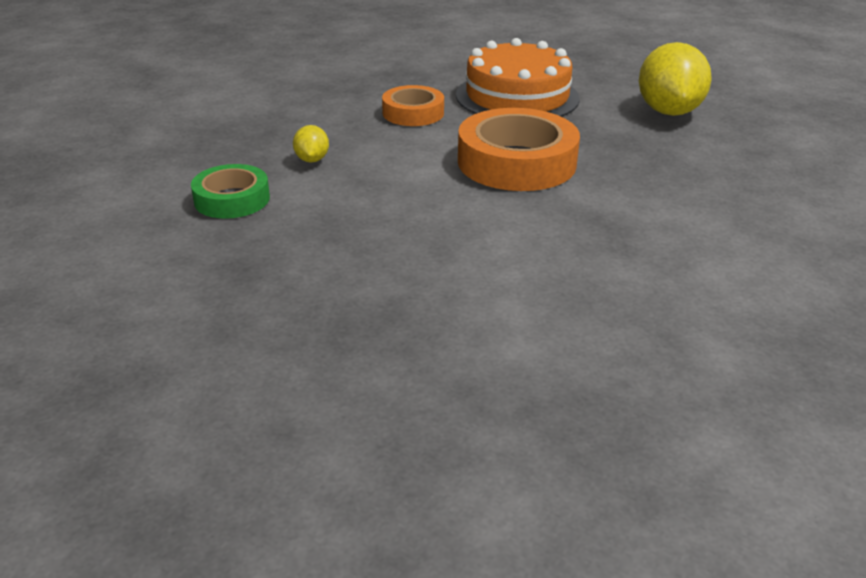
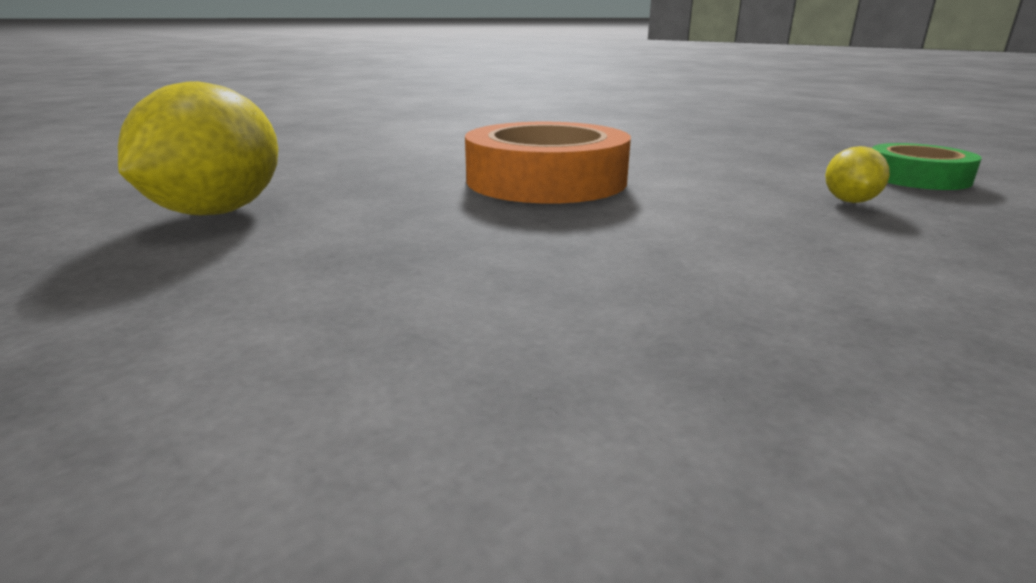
camera: 165 degrees left, 10 degrees down
(413, 113) = (696, 249): orange tape -> none
(517, 96) = (446, 261): orange cake -> none

